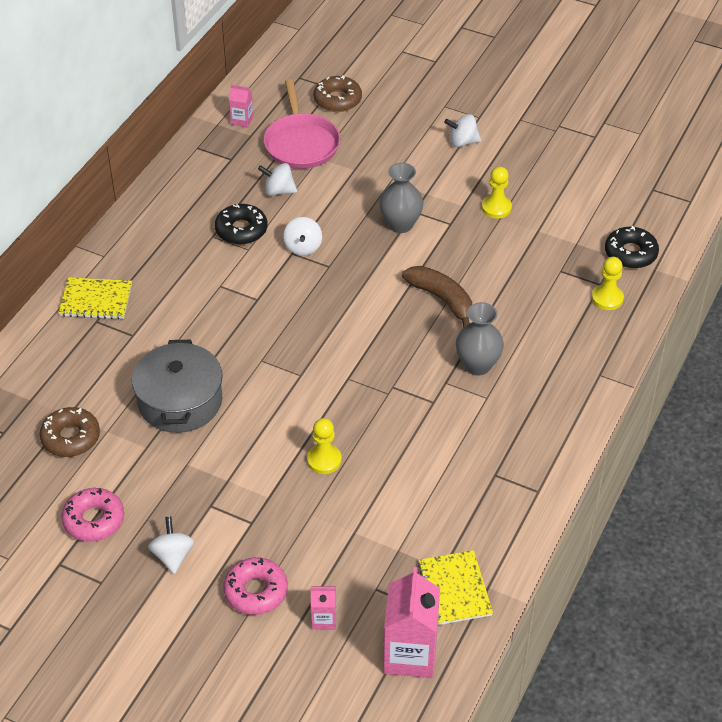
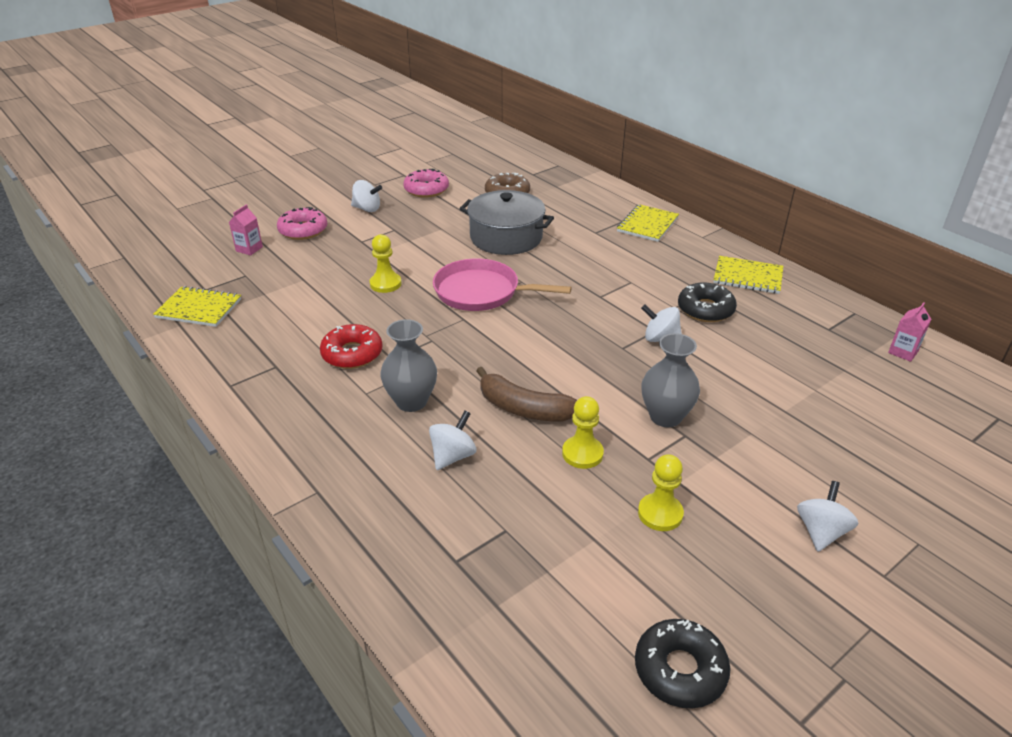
camera: 115 degrees right, 10 degrees down
(169, 214) = (748, 276): none -> yellow notebook
(278, 191) = (761, 346): white spinning top -> white spinning top (453, 456)
(301, 143) = (848, 383): pink pan -> pink pan (481, 292)
(337, 100) = (942, 438): brown donut -> none
(410, 654) = (177, 274): pink carton -> none
(442, 299) = (524, 408): brown banana -> brown banana turned 45 degrees clockwise
(445, 431) = (352, 354): none -> red donut
(607, 298) = (425, 556): yellow pawn -> yellow pawn (582, 454)
(630, 253) = (491, 627): black donut -> black donut (680, 670)

